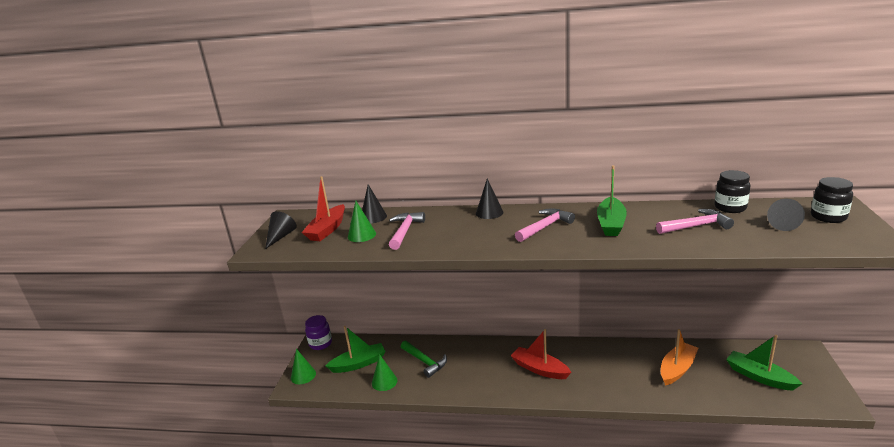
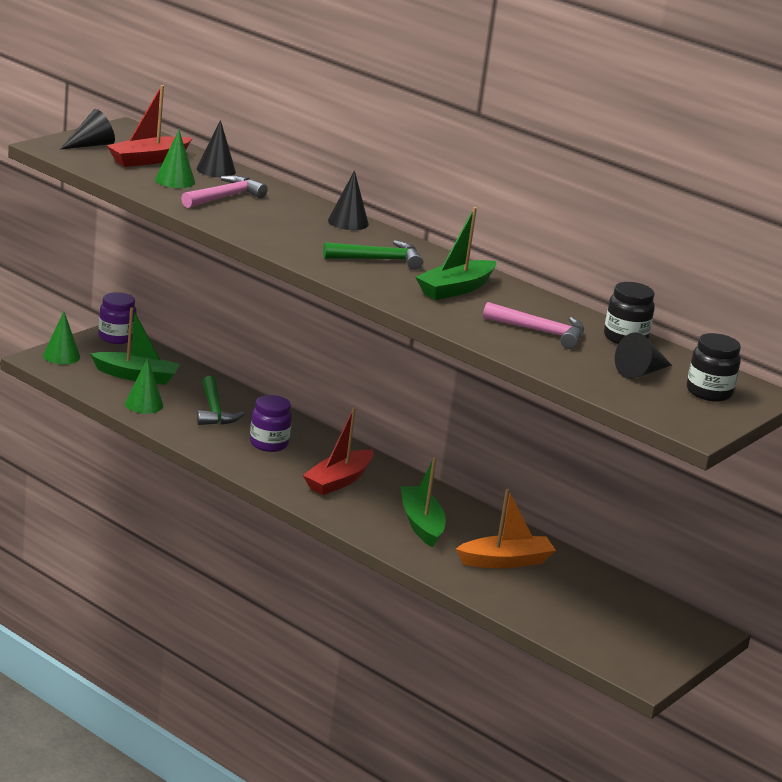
camera: 25 degrees right, 0 degrees up
(477, 366) = (269, 444): none -> purple jar
(539, 369) = (338, 481): red boat -> red boat turned 120 degrees counterclockwise
(545, 227) = (379, 260): pink hammer -> green hammer
(759, 377) = (593, 615): green boat -> green boat (421, 524)

